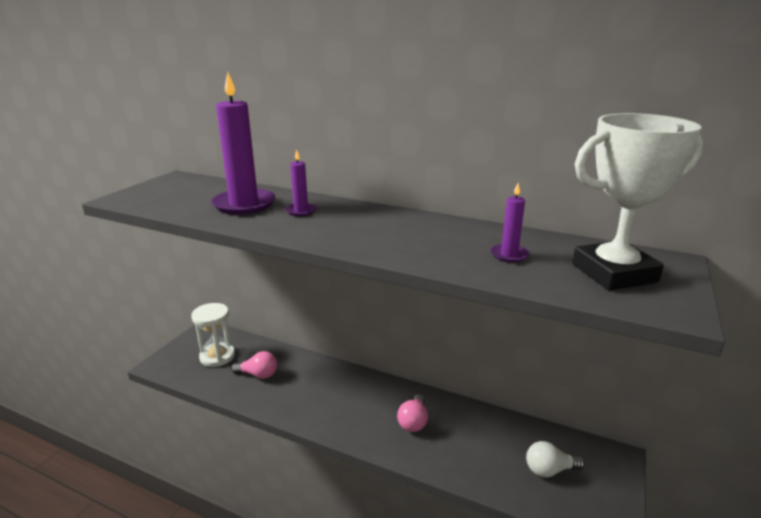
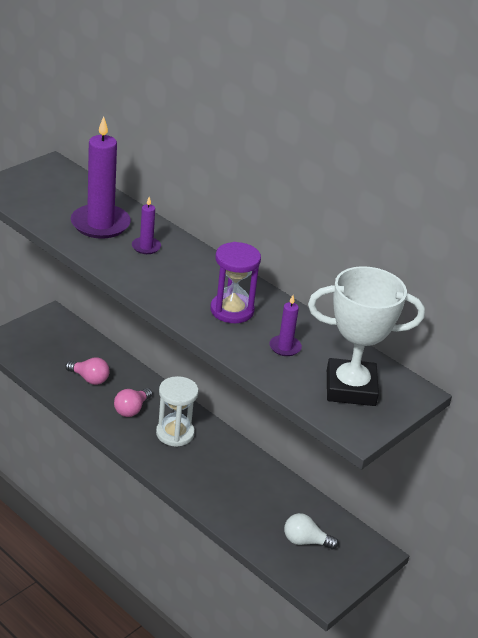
camera: 15 degrees right, 10 degrees up
(217, 356) = (57, 348): white hourglass -> white hourglass (175, 433)
(413, 422) = (211, 466): pink light bulb -> pink light bulb (131, 409)
(426, 238) = (232, 310): none -> purple hourglass

